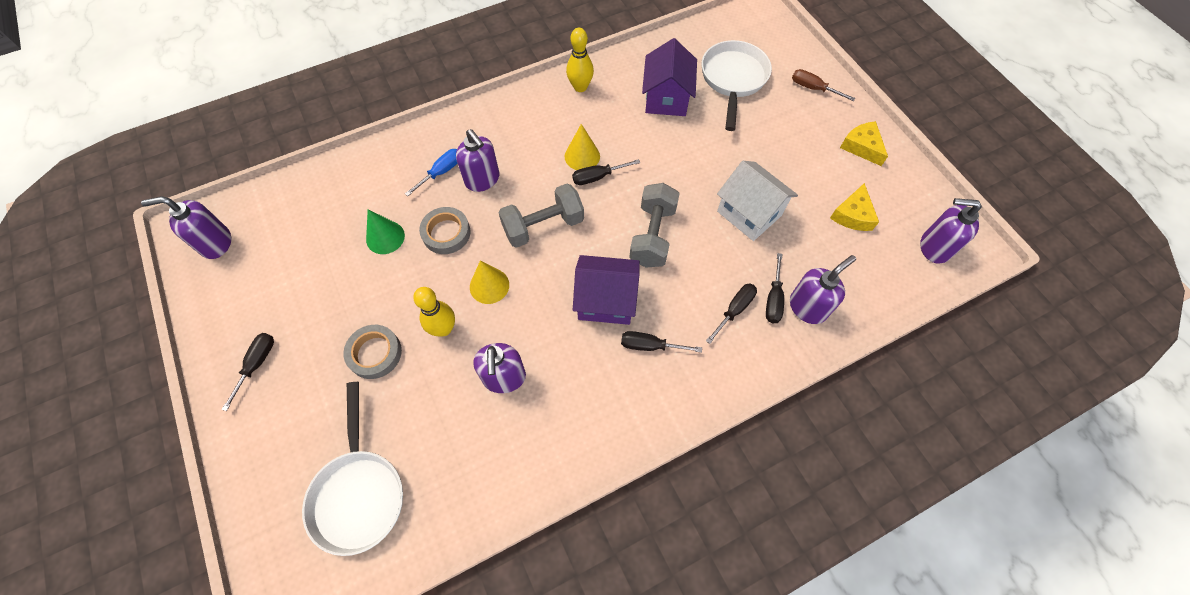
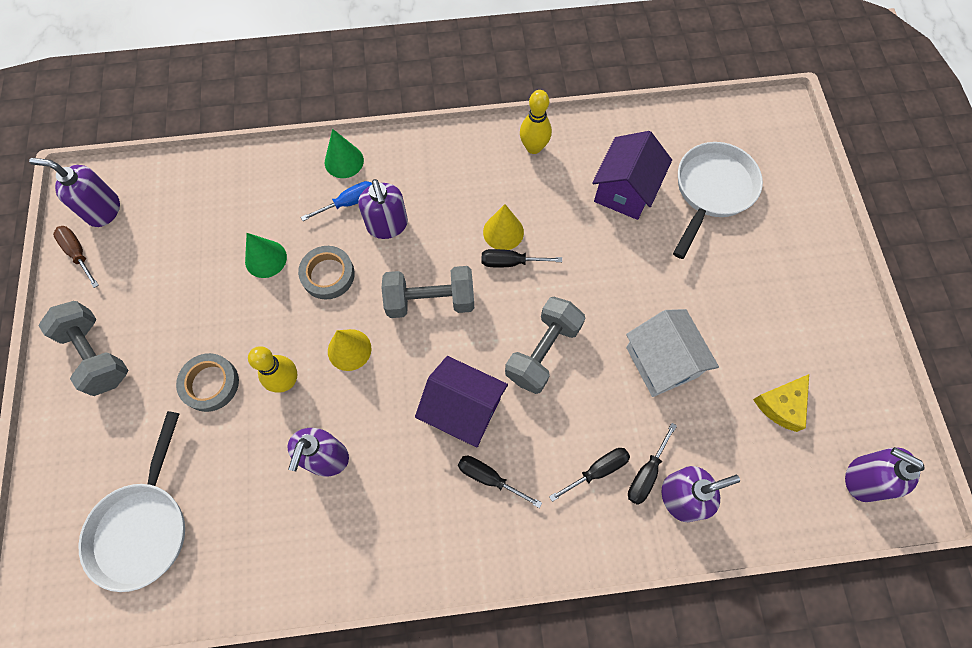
camera: 20 degrees right, 5 degrees up
(257, 364) = (97, 355): black screwdriver -> grey dumbbell
(424, 141) = (344, 161): none -> green cone
(813, 88) = (803, 231): brown screwdriver -> brown screwdriver (78, 253)
(861, 147) = (830, 324): yellow cheese -> none

